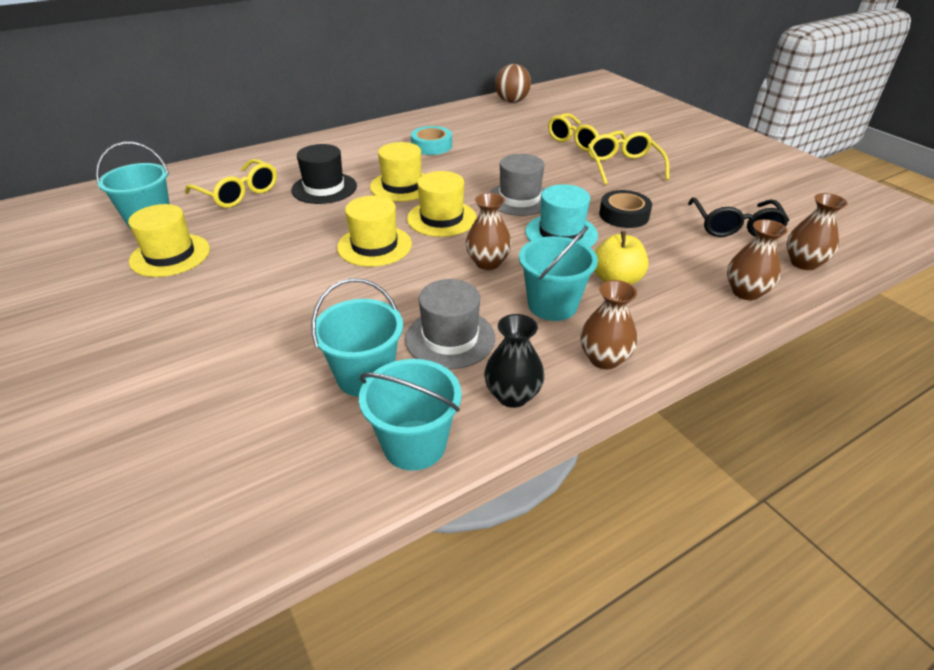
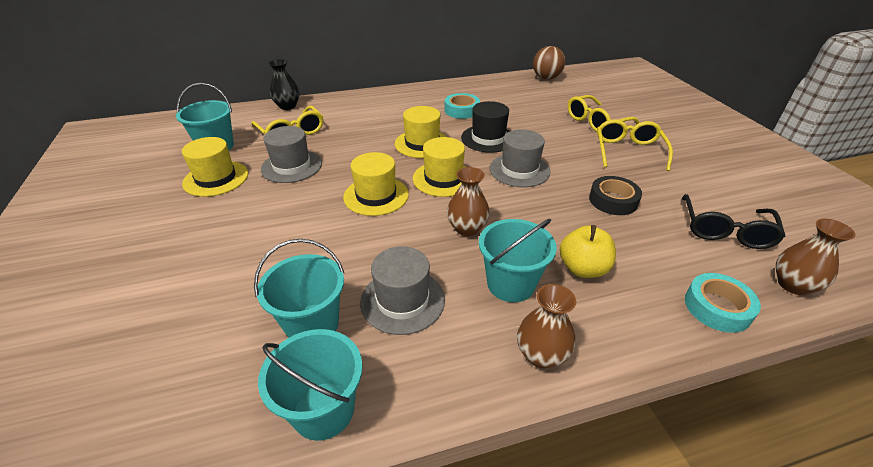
camera: 15 degrees right, 0 degrees up
(259, 229) = (291, 166): none -> grey hat
(324, 188) = (358, 137): black hat -> black hat (488, 138)
(512, 395) = (436, 376): black vase -> black vase (287, 106)
(561, 233) = (545, 210): turquoise hat -> none
(746, 292) = (717, 307): brown vase -> turquoise tape

